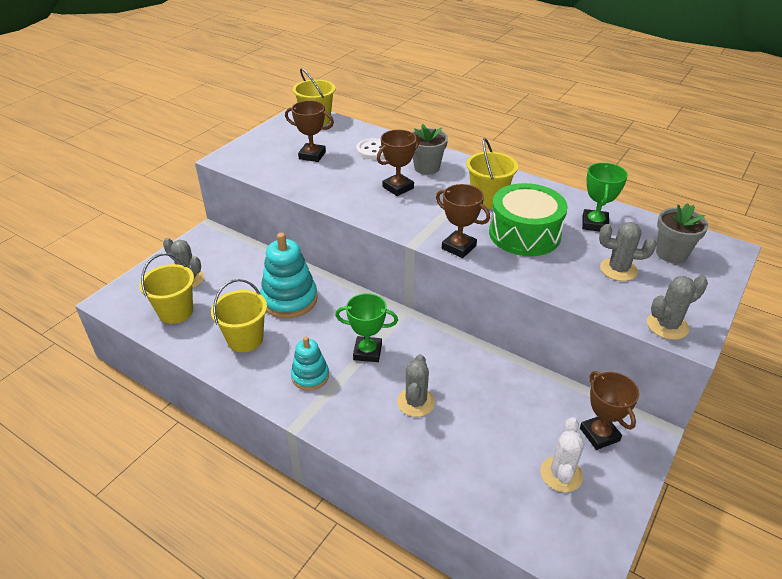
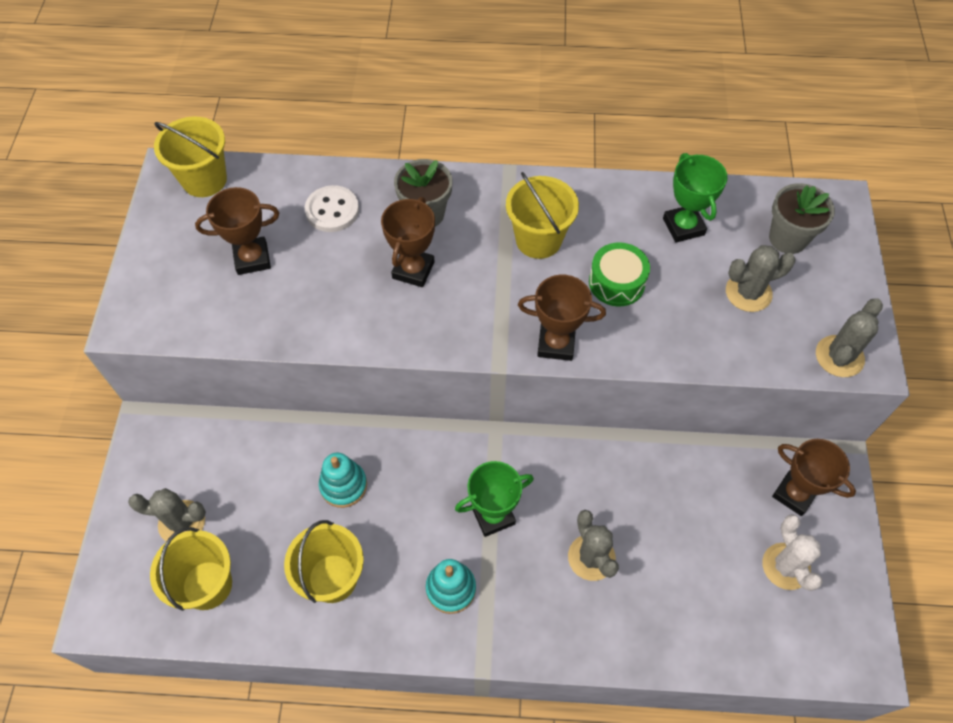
camera: 30 degrees left, 20 degrees up
(289, 299) = (343, 485): turquoise stacking toy -> turquoise stacking toy, size x0.60
(524, 234) = (616, 282): green drum -> green drum, size x0.59

